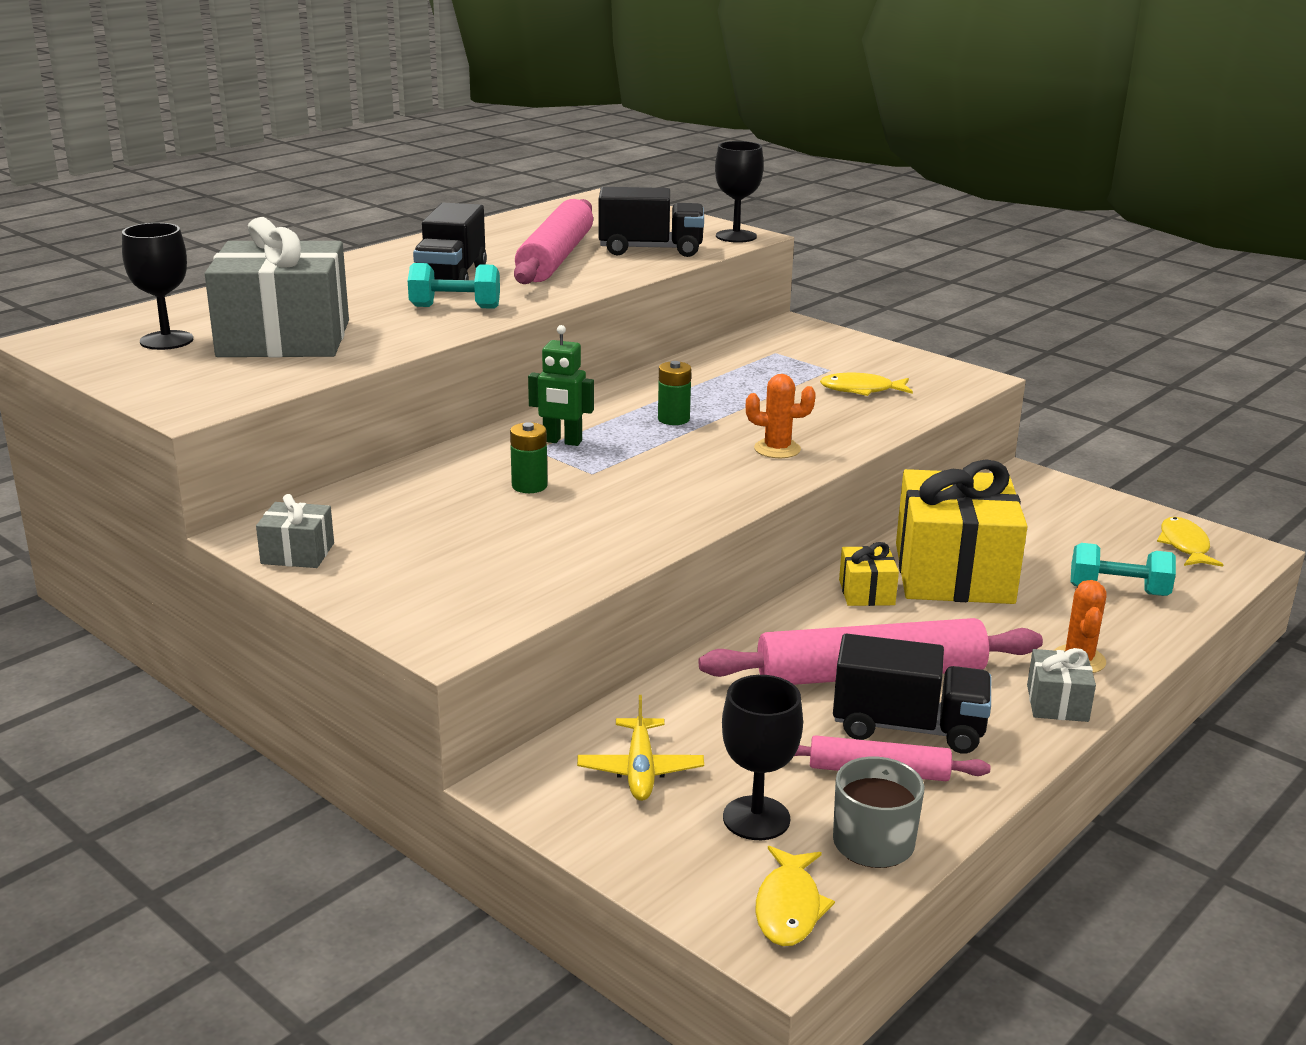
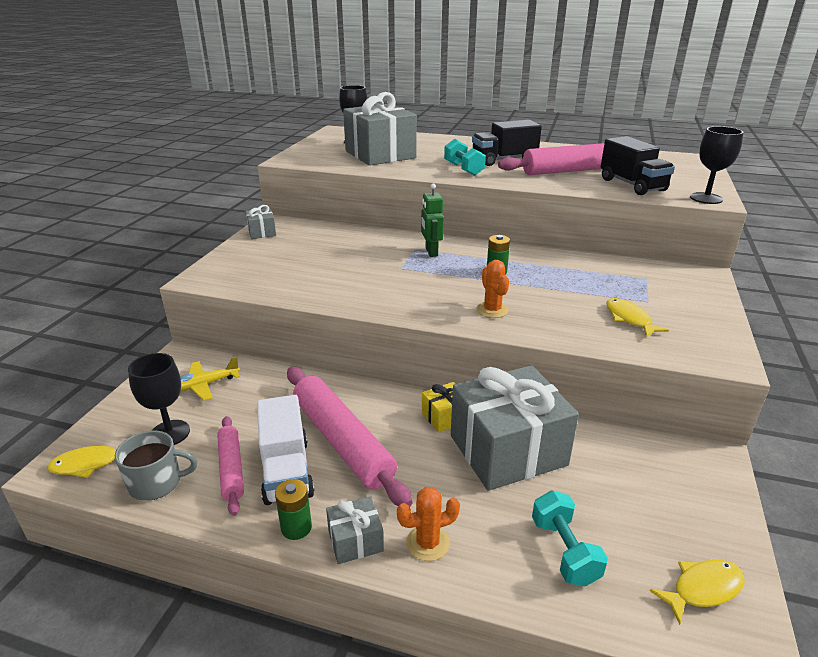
camera: 65 degrees right, 5 degrees up
(529, 486) = (370, 258): green battery -> green battery (296, 527)
(908, 728) = (286, 471): black truck -> white truck
(953, 573) = (508, 450): yellow gift -> grey gift

